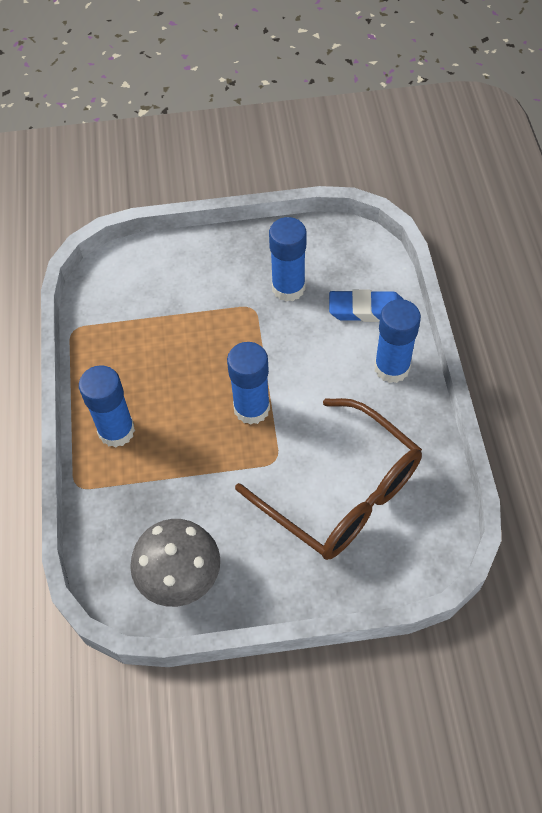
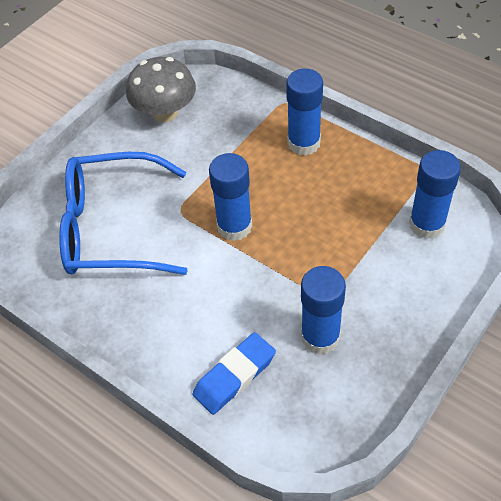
camera: 135 degrees right, 5 degrees down
(342, 493) = (111, 228): brown glasses -> blue glasses
(392, 368) = (162, 343): blue glue stick -> blue glue stick (427, 224)

